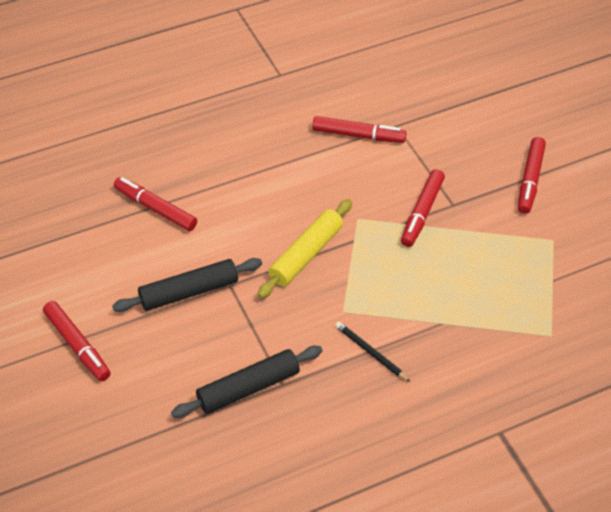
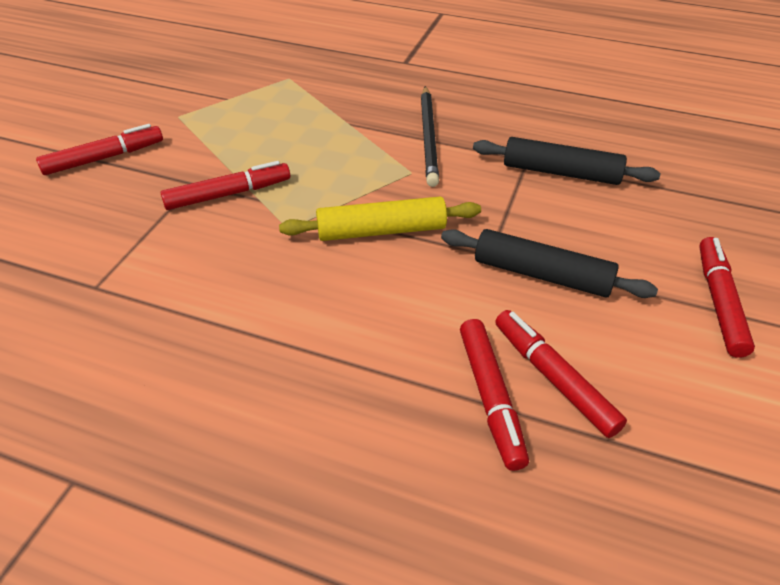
camera: 135 degrees left, 5 degrees down
(358, 135) = (146, 306): red marker -> red marker (553, 378)
(370, 352) = (429, 137): black pencil -> black pencil, size x1.65

